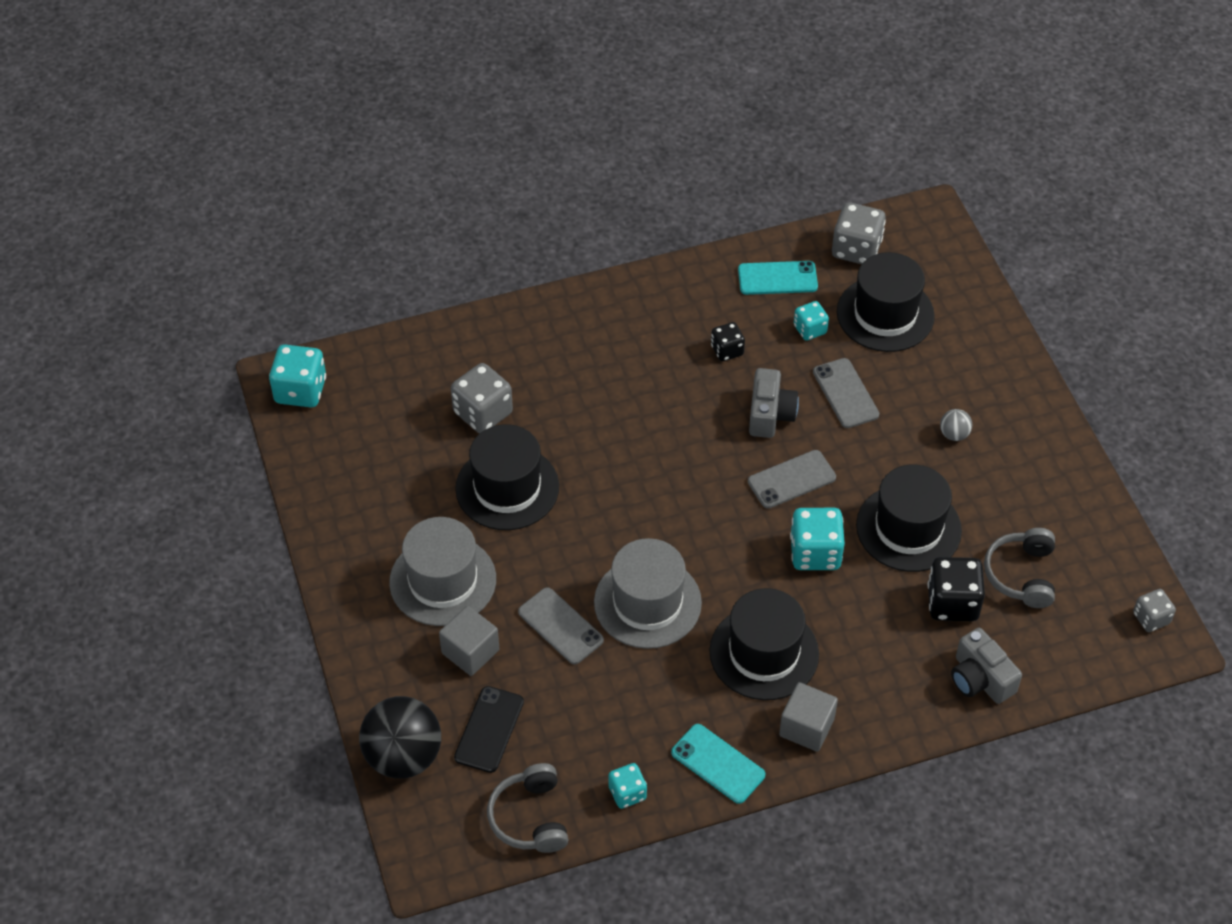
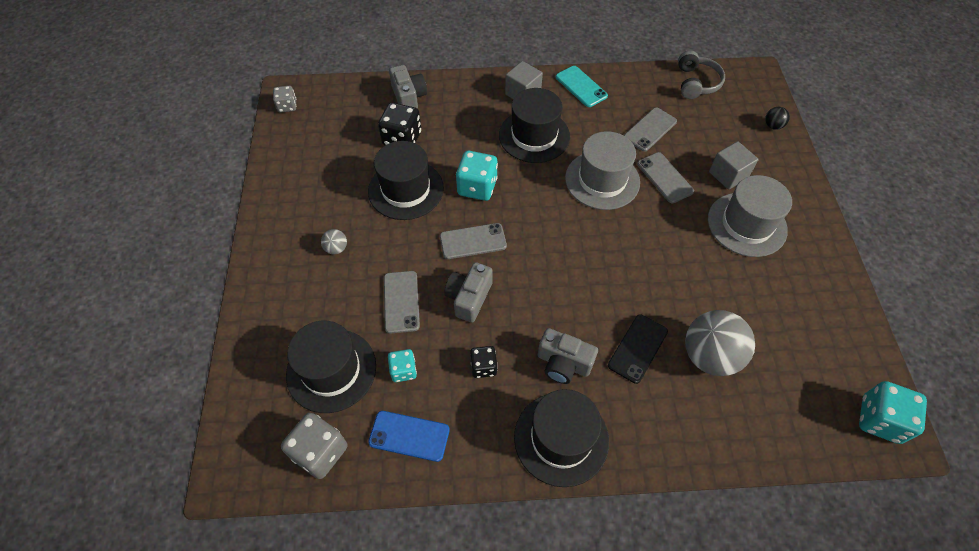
camera: 165 degrees left, 5 degrees up
(403, 756) = (773, 126): black ball -> black ball, size x0.44
(483, 413) = (709, 356): grey dice -> grey ball
(489, 729) = (718, 129): black phone -> black phone (638, 348)
(507, 487) = (693, 284): black hat -> black hat (561, 438)
(593, 704) = (650, 129): none -> grey phone
(627, 793) = (637, 83): turquoise dice -> none
(642, 372) = (563, 363): none -> grey camera
(777, 278) = (409, 436): turquoise phone -> blue phone
(1021, 575) = (349, 146): grey headphones -> none

